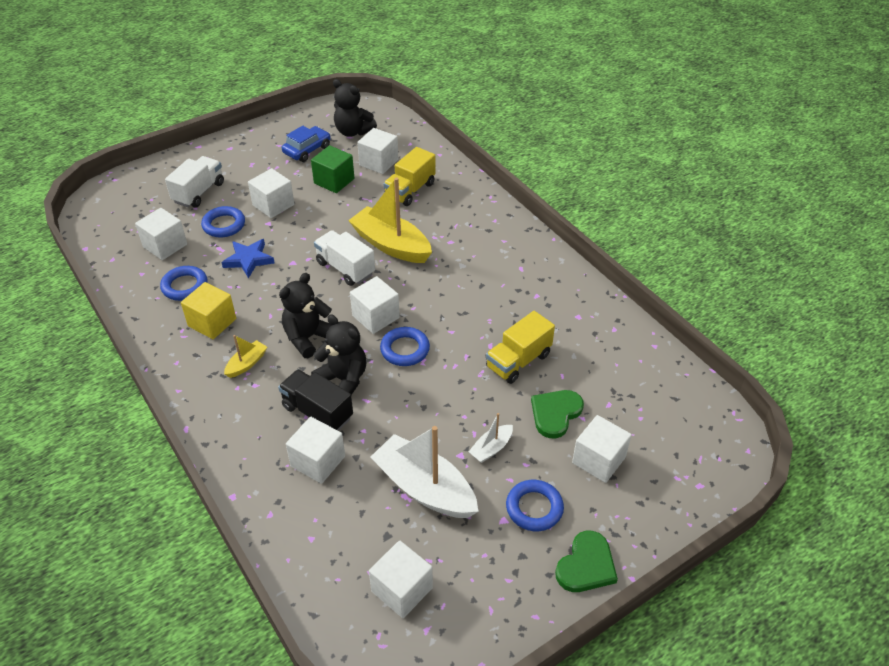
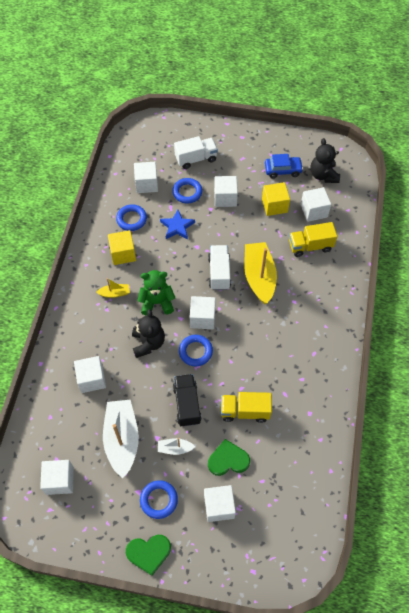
camera: 45 degrees right, 15 degrees up
(308, 338) = (157, 302): black teddy bear -> green teddy bear
(317, 412) = (118, 351): black truck -> black truck (187, 404)
(334, 181) = (274, 205): green cube -> yellow cube

